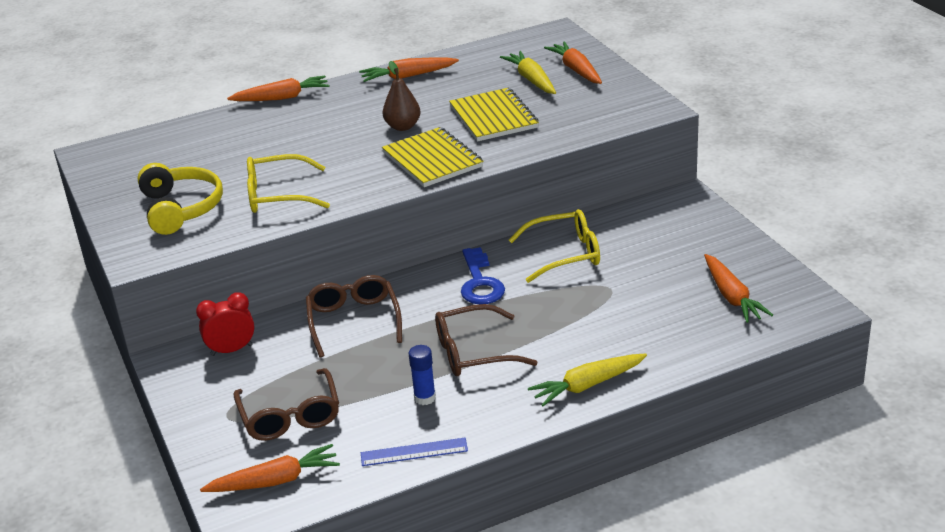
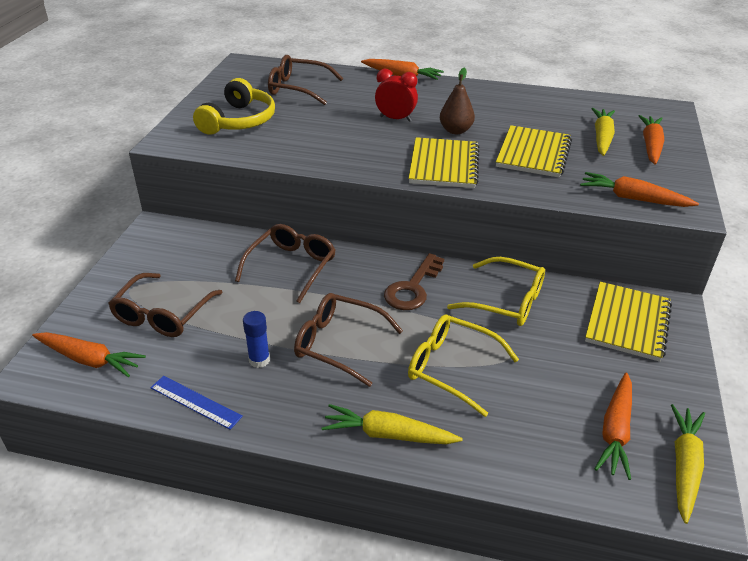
camera: 35 degrees right, 5 degrees up
(193, 153) = (298, 88): none -> brown glasses
(231, 350) = (195, 243): red clock -> red clock (395, 119)
(278, 195) = (307, 140): yellow glasses -> yellow glasses (452, 368)
(407, 76) = (507, 96): orange carrot -> orange carrot (633, 198)
(480, 283) = (413, 288): blue key -> brown key
(667, 223) = (627, 323): none -> yellow notebook
(792, 293) = (684, 466): none -> yellow carrot

